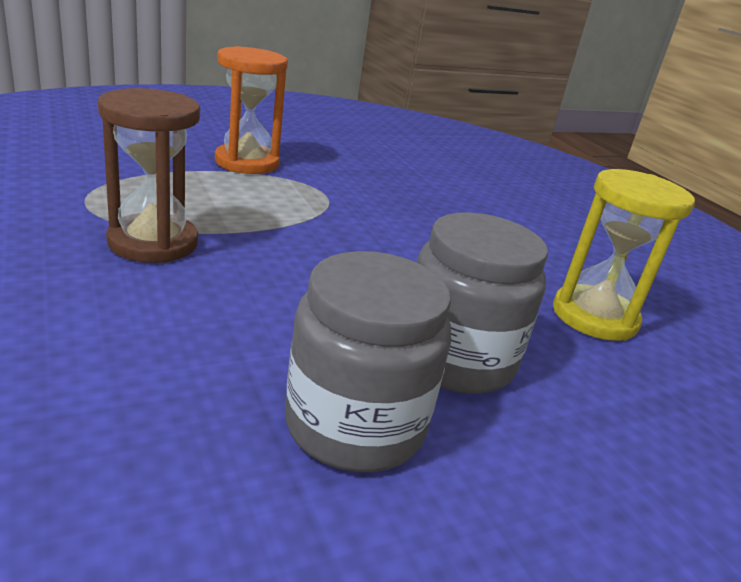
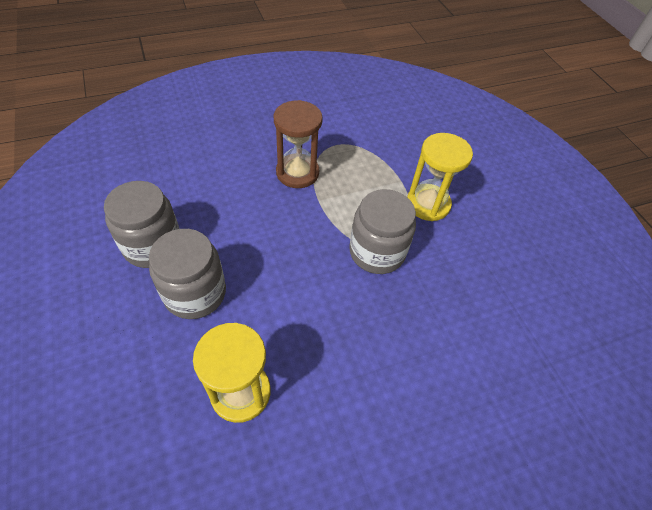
camera: 95 degrees right, 25 degrees up
(247, 162) = (428, 204): orange hourglass -> yellow hourglass
(335, 204) = (377, 252): none -> grey jar

